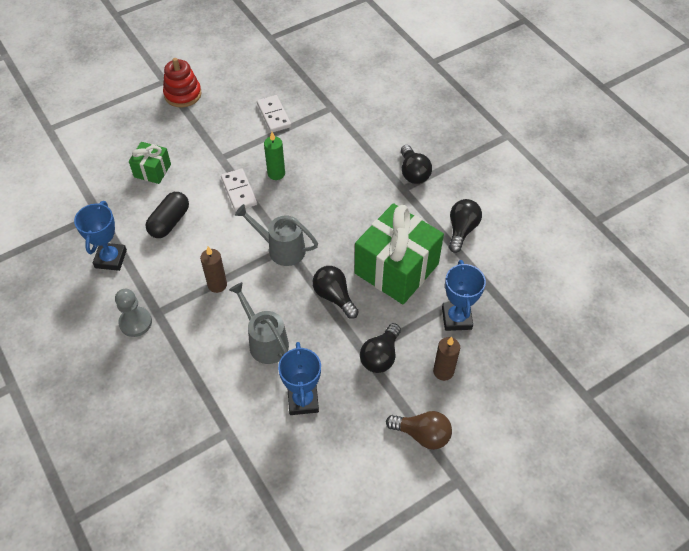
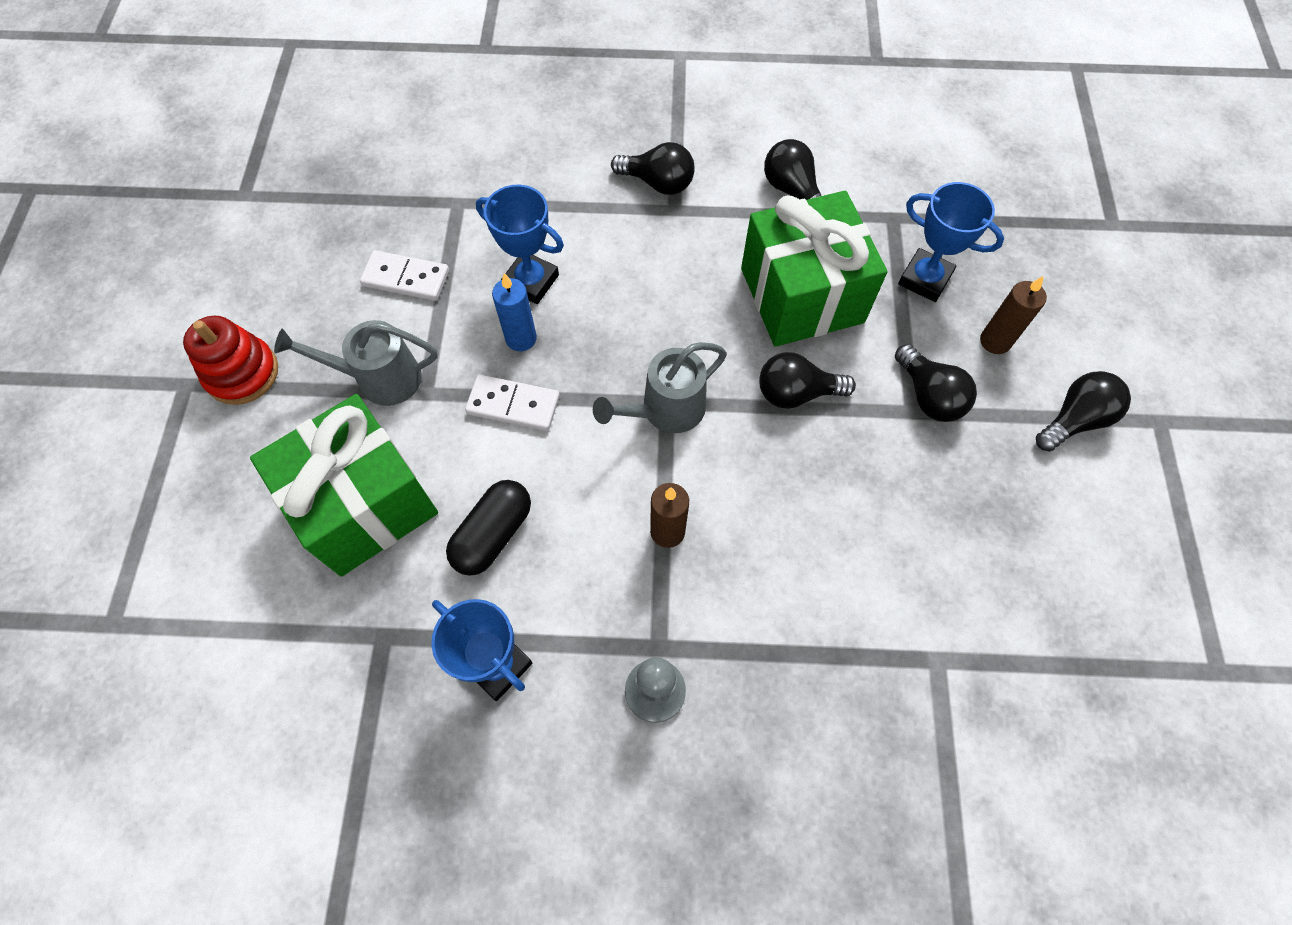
camera: 55 degrees left, 10 degrees up
(152, 170) = (364, 504): green gift -> green gift, size x2.00
(169, 222) = (493, 534): black capsule -> black capsule turned 60 degrees clockwise
(265, 341) = (813, 523): grey watering can -> grey watering can (379, 379)
(276, 173) = (521, 338): green candle -> blue candle
(303, 400) = (943, 529): blue trophy -> blue trophy (531, 281)
(422, 434) = (1074, 420): brown light bulb -> black light bulb

